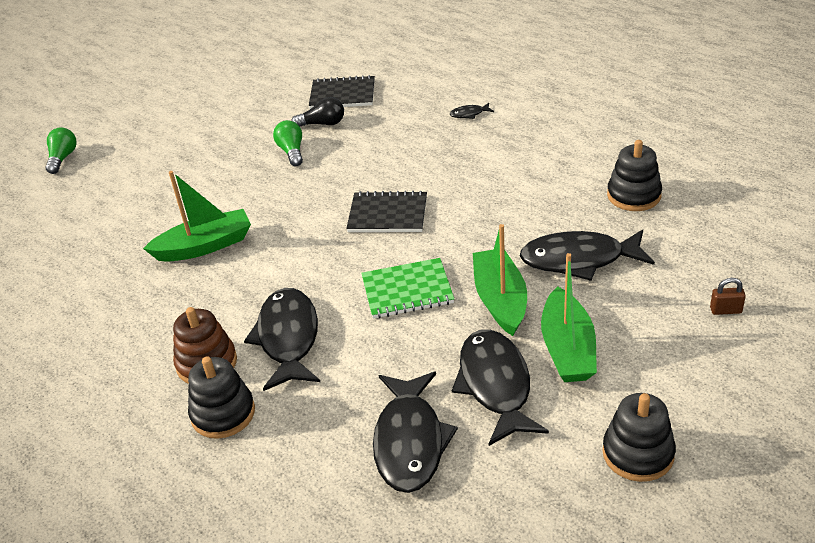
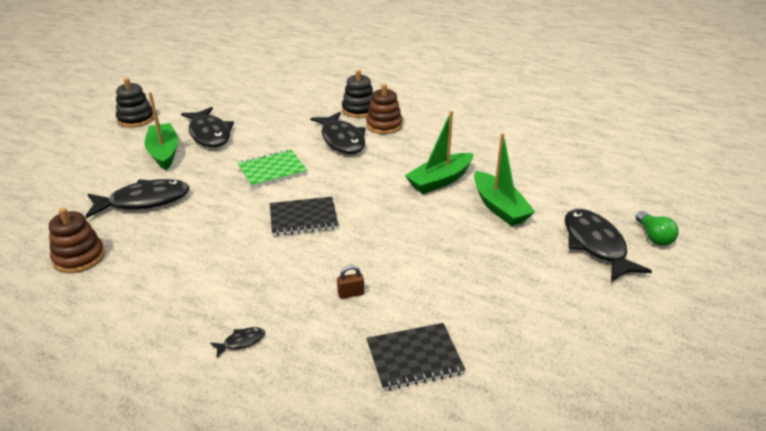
camera: 160 degrees right, 5 degrees down
(291, 151) = (426, 268): green light bulb -> none
(323, 124) = (413, 308): black light bulb -> none
(410, 442) = (254, 111): black fish -> black fish (595, 245)
(500, 300) = (206, 171): green boat -> green boat (499, 207)
(634, 195) = (79, 257): black stacking toy -> brown stacking toy
(725, 310) = (50, 182): brown padlock -> brown padlock (351, 294)

